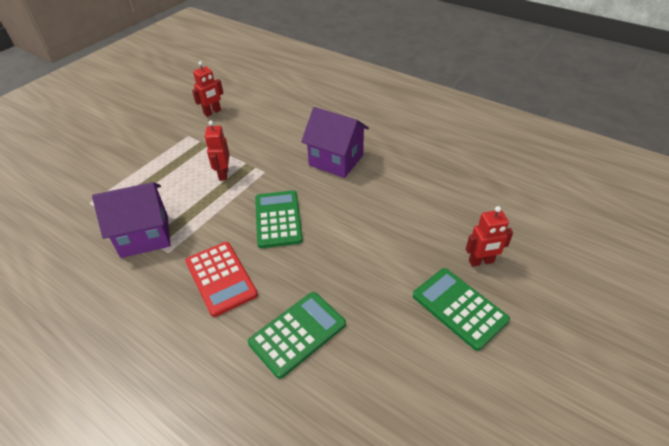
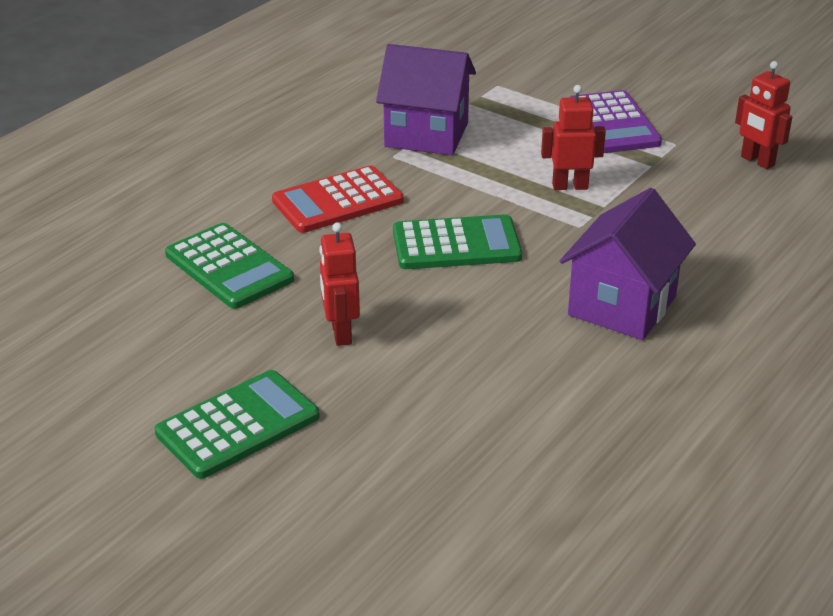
camera: 90 degrees right, 10 degrees down
(145, 236) = (426, 135): purple house -> purple house turned 60 degrees counterclockwise
(159, 156) = (613, 124): none -> purple calculator
(481, 262) = (333, 467): red robot -> red robot (340, 333)

